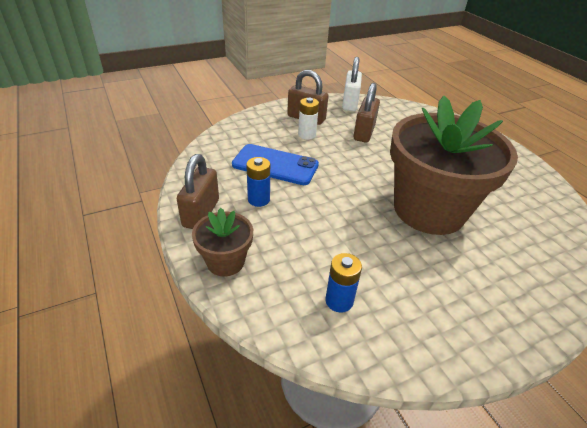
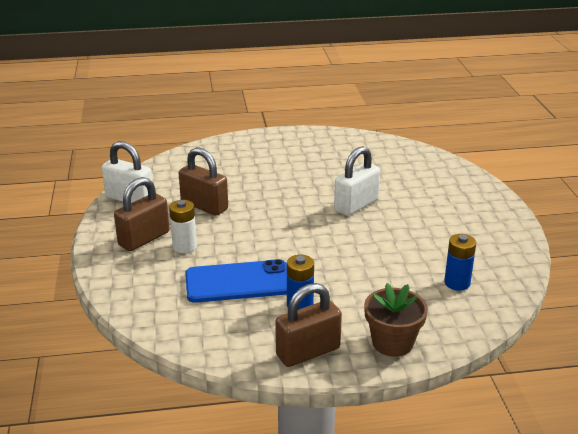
camera: 70 degrees left, 10 degrees down
(201, 213) = (308, 352): brown padlock -> brown padlock turned 60 degrees counterclockwise
(275, 165) = (238, 282): blue phone -> blue phone turned 45 degrees clockwise
(429, 210) = (356, 205): brown flower pot -> white padlock

